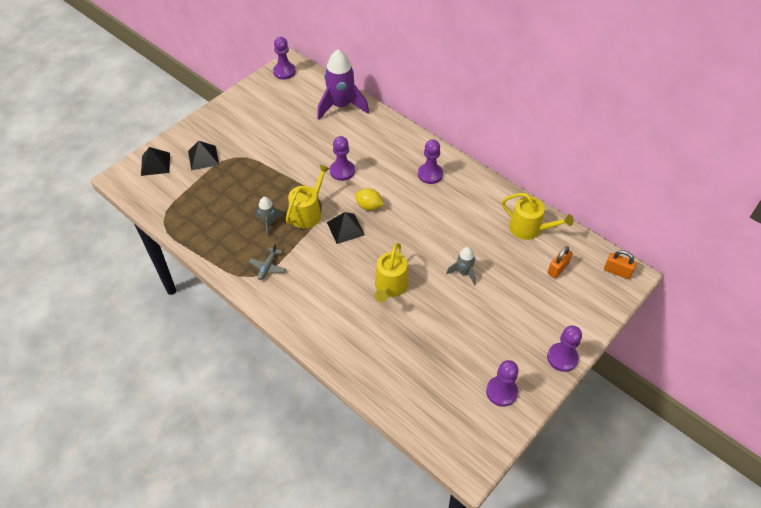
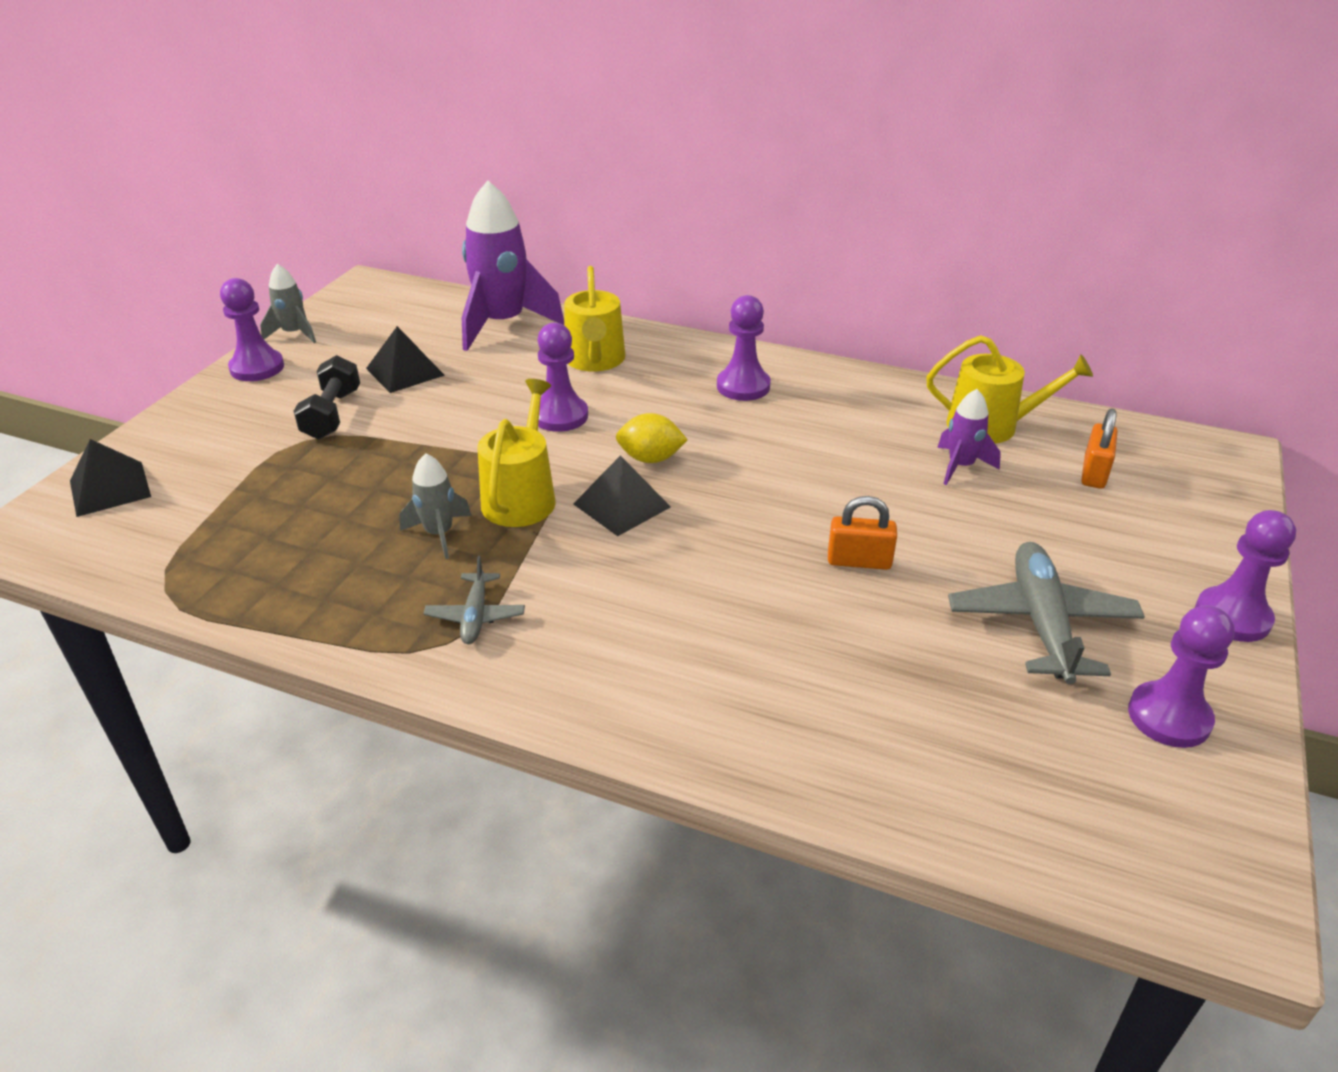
camera: 20 degrees left, 15 degrees down
(203, 157) = (229, 455): black pyramid -> black pyramid (405, 371)
(249, 145) = (332, 414): none -> black dumbbell
(284, 72) = (359, 297): purple pawn -> purple pawn (257, 368)
(390, 287) = (784, 584): yellow watering can -> yellow watering can (595, 360)
(463, 272) = (920, 521): grey rocket -> grey rocket (294, 333)
(481, 336) = (1041, 623): none -> grey plane
(500, 248) = (960, 466): none -> purple rocket
(617, 271) = (1201, 452): orange padlock -> orange padlock (859, 561)

